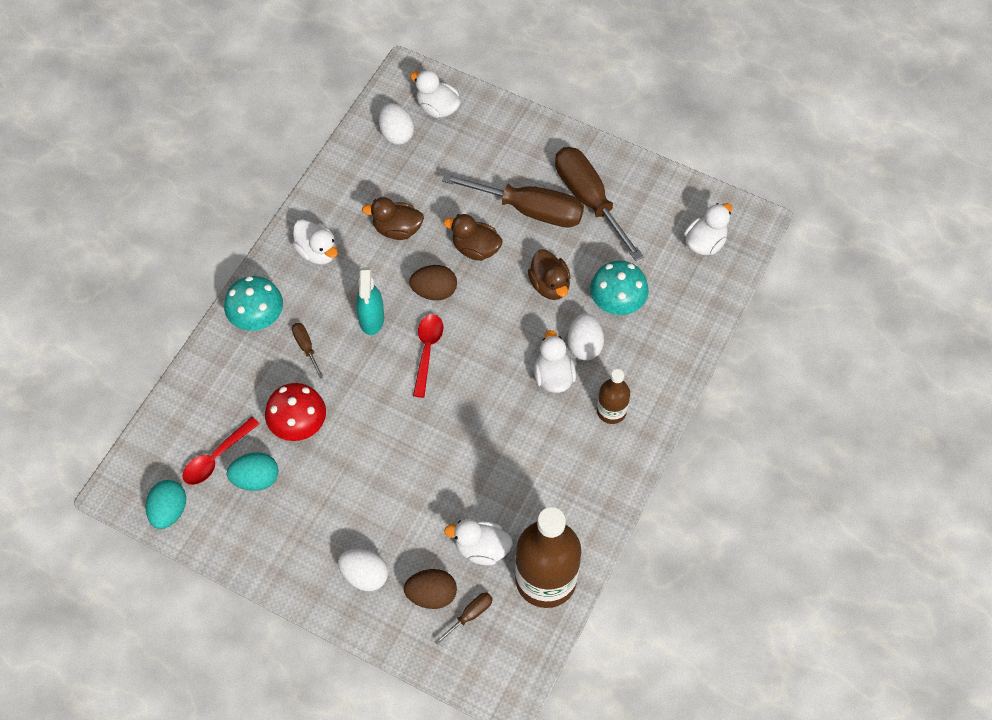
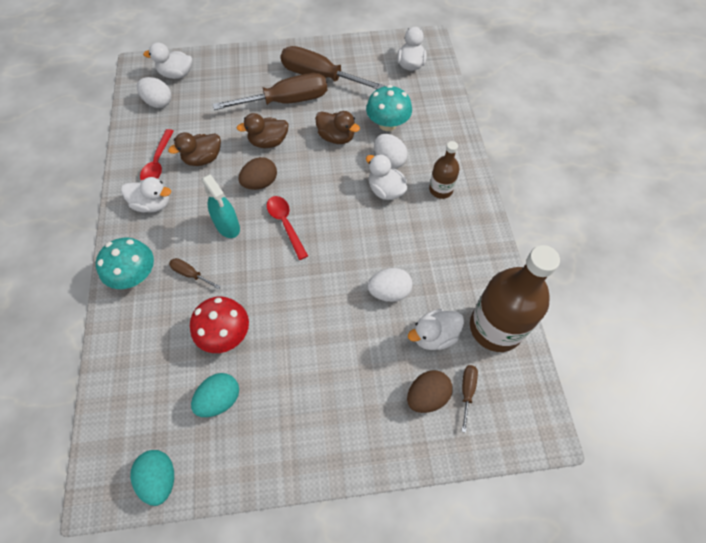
camera: 35 degrees left, 0 degrees up
(216, 457) = (173, 404): red spoon -> red spoon (158, 163)
(364, 575) = (365, 417): white egg -> white egg (389, 292)

